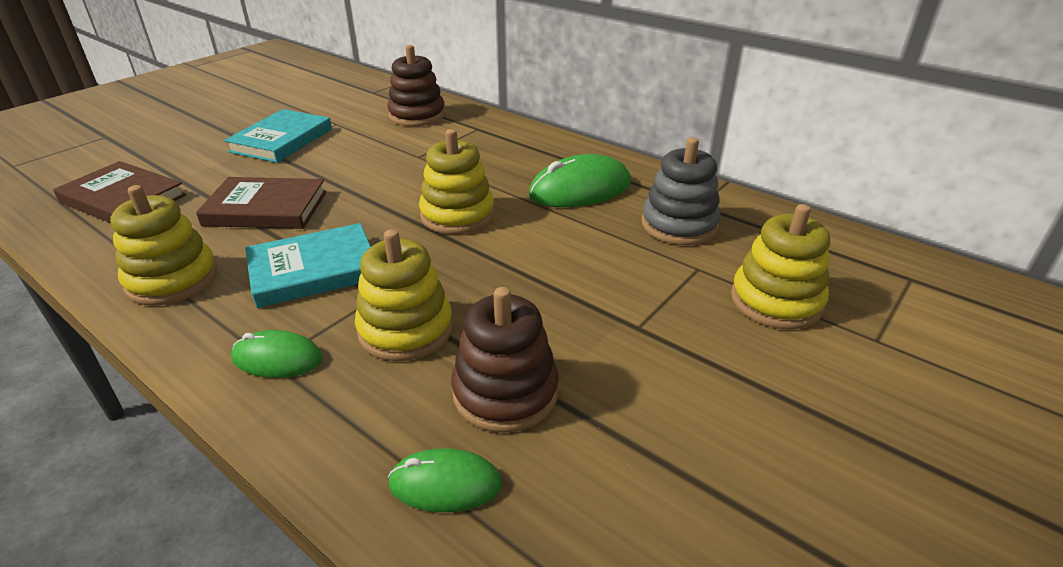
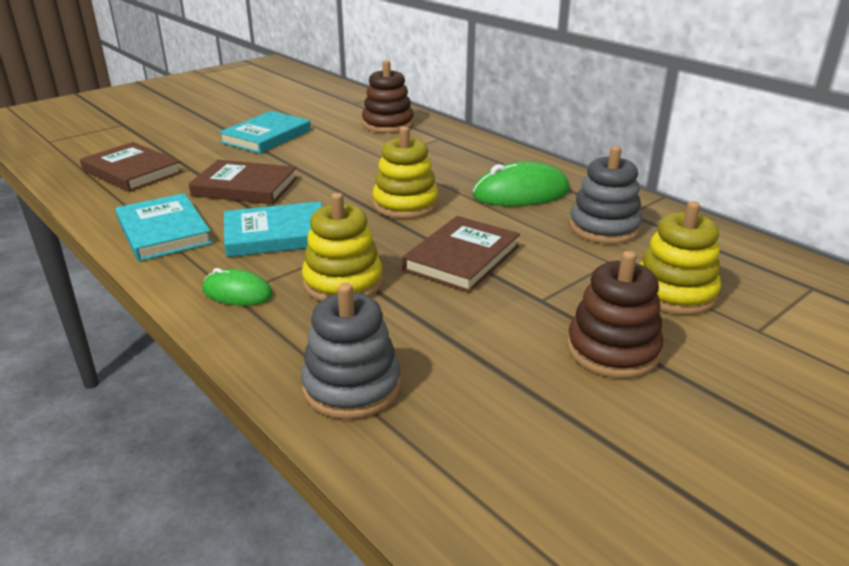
camera: 10 degrees right, 5 degrees down
(172, 280) = (164, 231): yellow stacking toy -> turquoise book
(445, 484) = (351, 386): green mouse -> grey stacking toy
(505, 392) = (414, 333): brown stacking toy -> brown stacking toy (612, 350)
(536, 280) = (462, 258): none -> brown book

